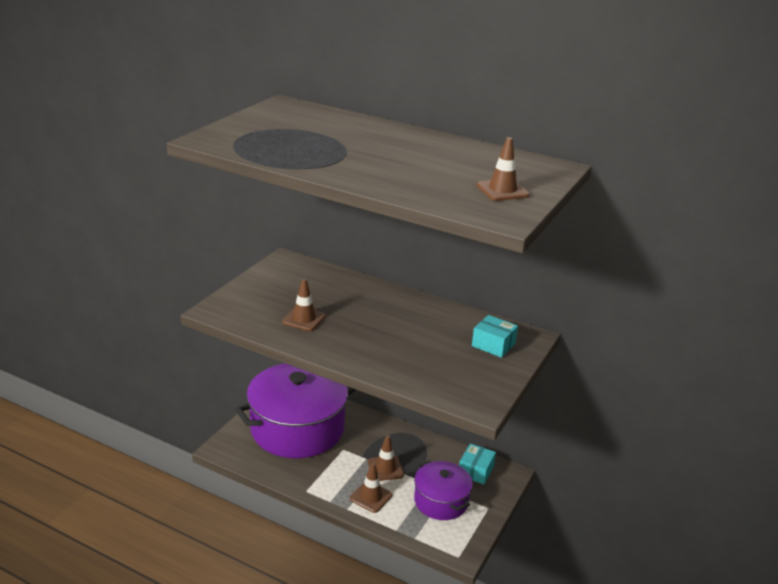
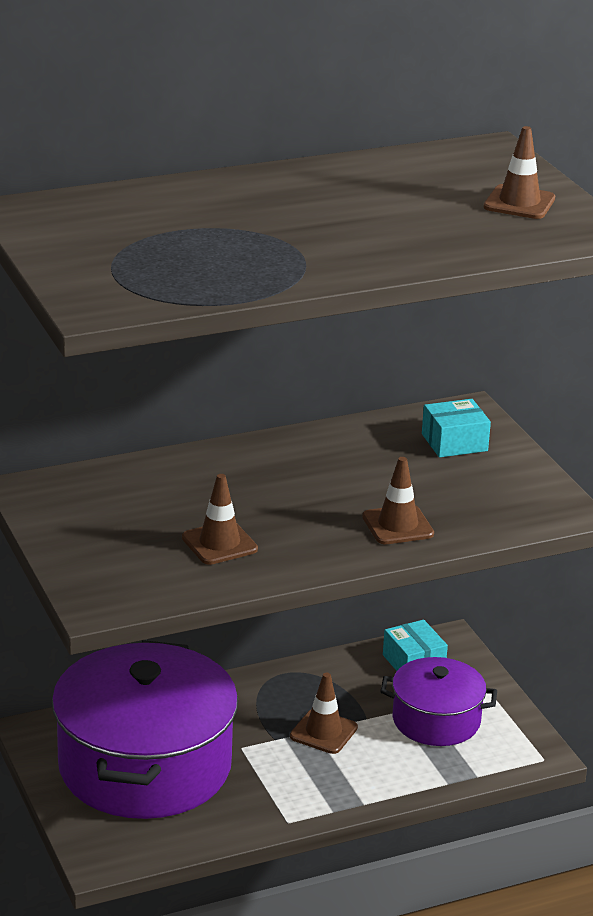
camera: 50 degrees left, 0 degrees up
(371, 497) = (364, 772): brown traffic cone -> brown traffic cone (397, 525)

